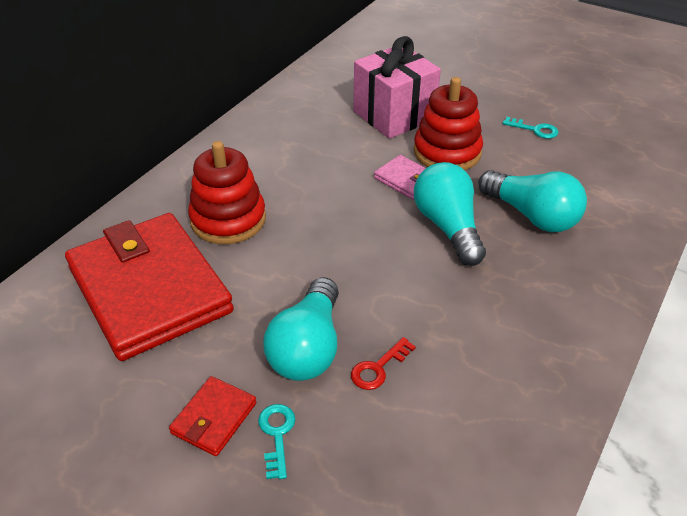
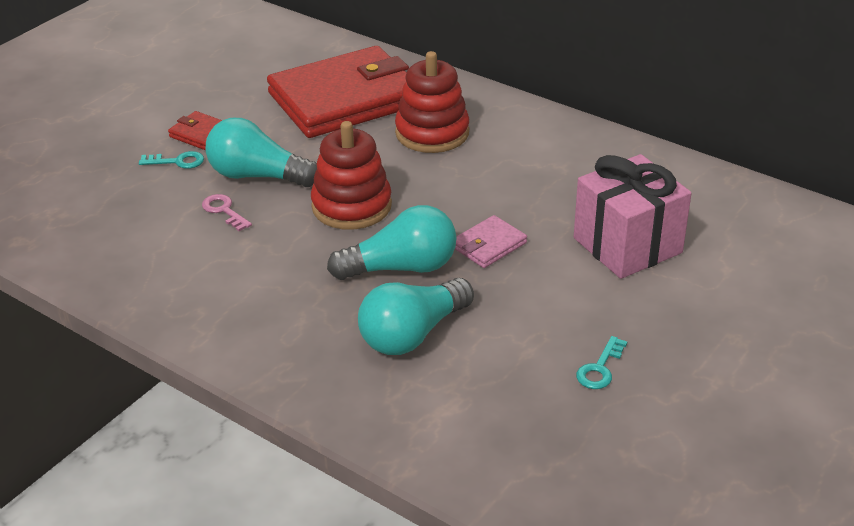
camera: 95 degrees right, 5 degrees down
(378, 368) = (224, 211): red key -> pink key
(447, 152) = (544, 282): red stacking toy -> red stacking toy (351, 206)

